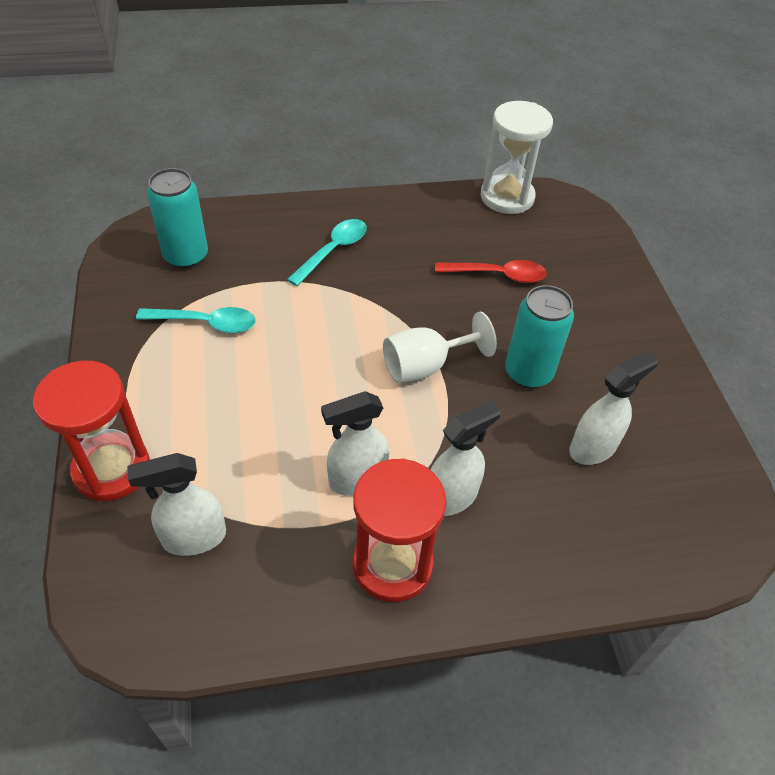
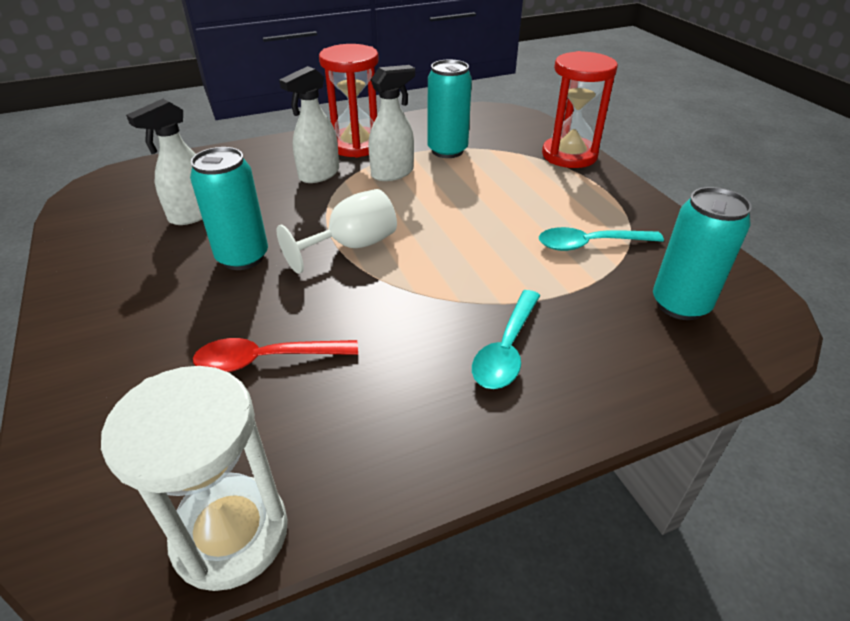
camera: 170 degrees right, 10 degrees down
(193, 538) = (488, 139): white spray bottle -> none
(266, 518) = (447, 150): none -> turquoise can

